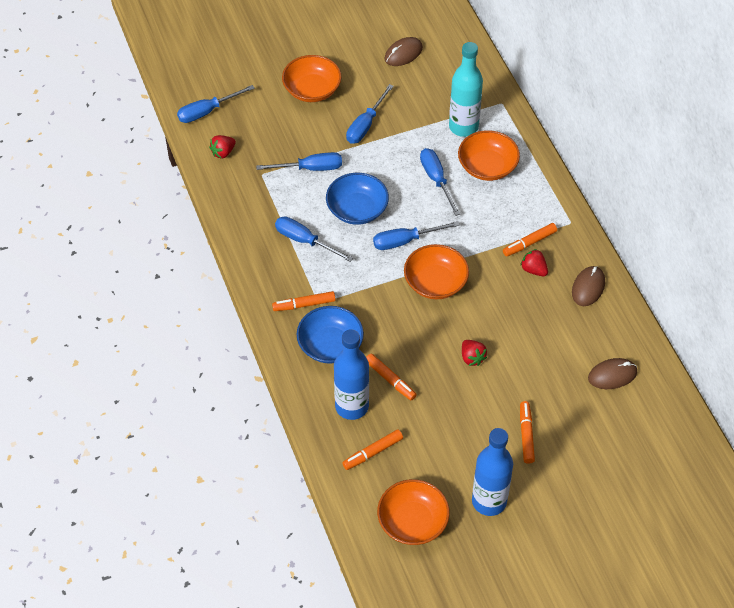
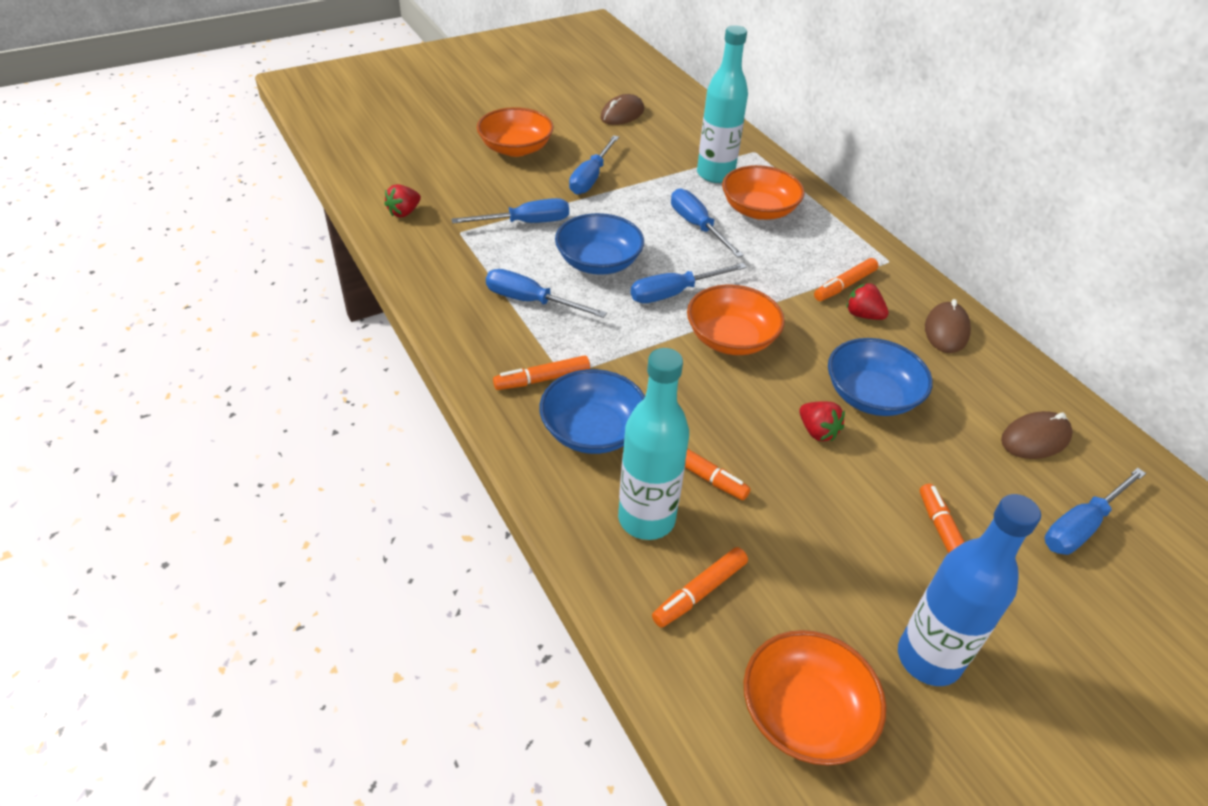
camera: 10 degrees left, 10 degrees down
(207, 111) = (380, 174): blue screwdriver -> blue screwdriver (1081, 526)
(352, 406) = (646, 519): blue bottle -> turquoise bottle
(516, 335) = (871, 396): none -> blue bowl

